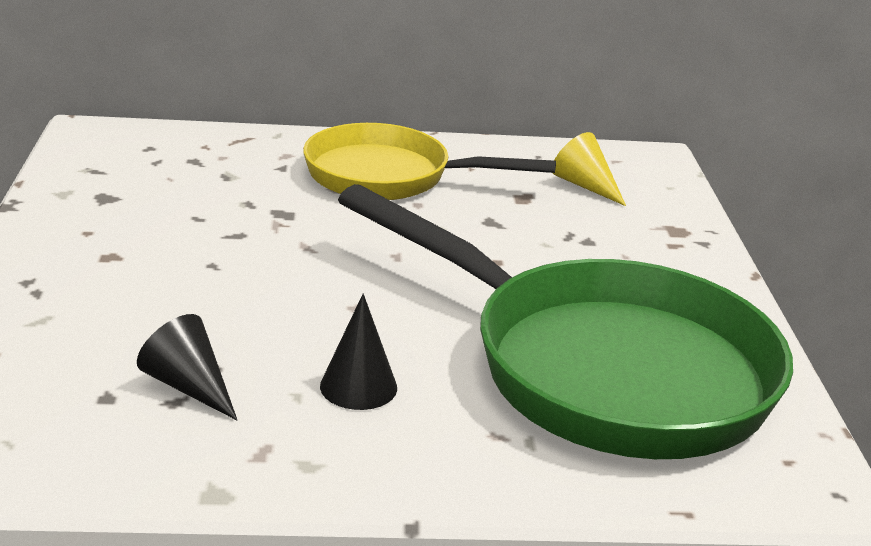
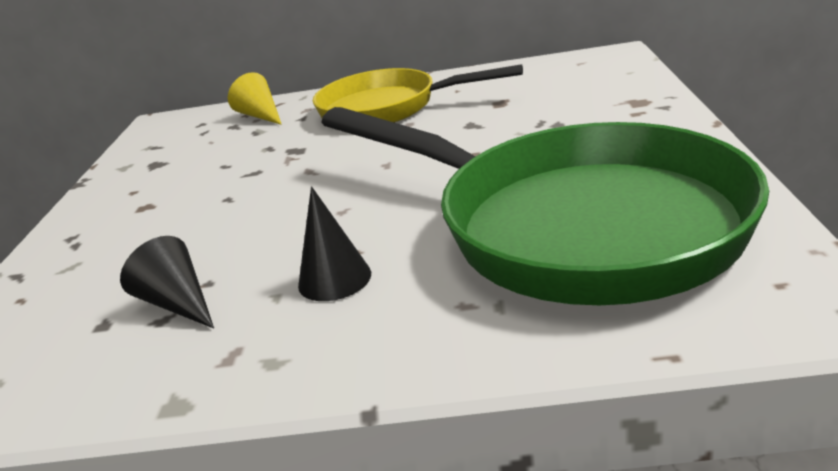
camera: 10 degrees right, 0 degrees up
(585, 185) = (554, 84): yellow cone -> yellow cone (261, 116)

